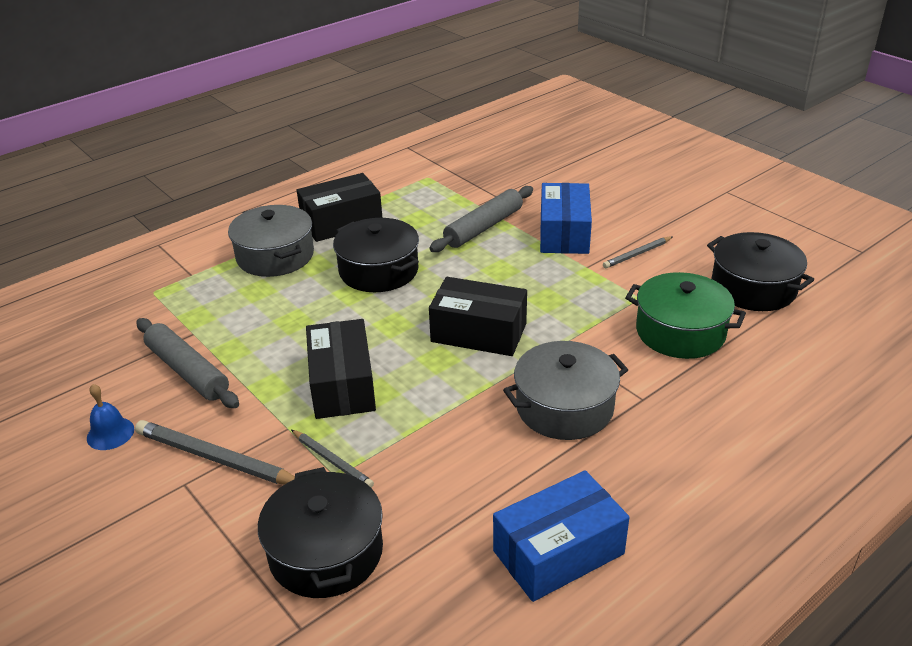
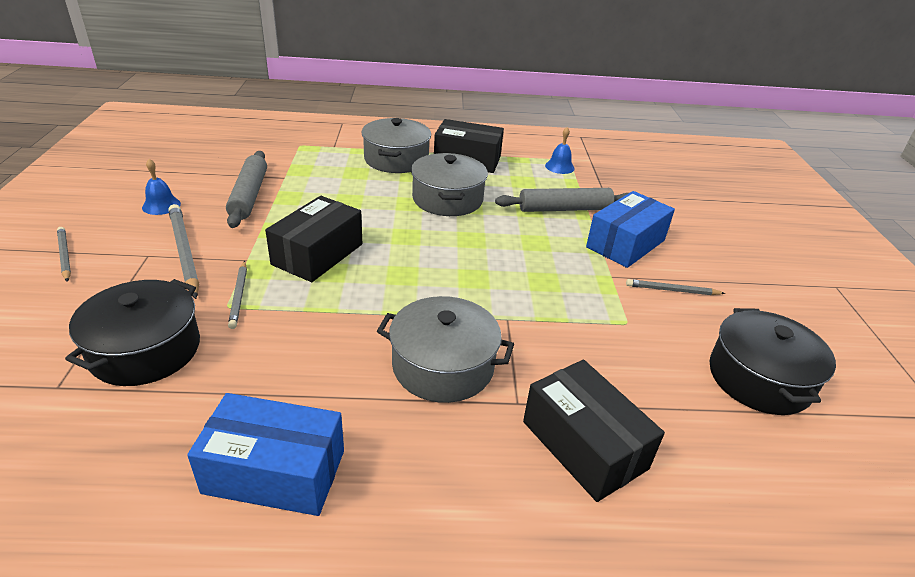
camera: 35 degrees right, 0 degrees up
(96, 538) = (64, 255): none -> grey pencil
(378, 270) = (447, 199): black pot -> grey pot
(429, 188) = (559, 167): none -> blue bell
(479, 332) = (457, 274): black box -> black box (584, 445)
(680, 332) = (629, 371): green pot -> none

